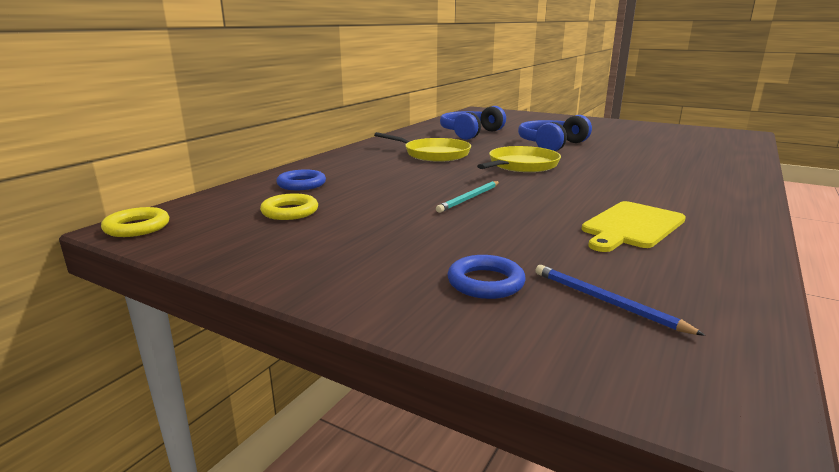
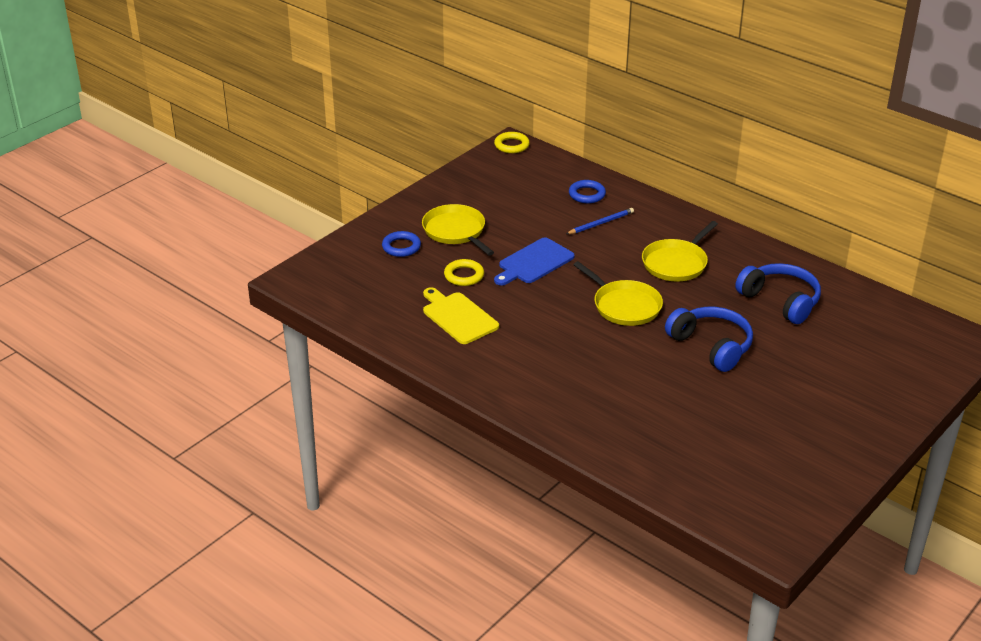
camera: 100 degrees right, 15 degrees up
(290, 211) = (525, 191): yellow ring -> yellow ring (464, 275)
(414, 244) = (456, 231): none -> yellow pan
(469, 198) = (534, 262): turquoise pencil -> blue cutting board
(607, 302) = (369, 276): blue pencil -> blue pencil (600, 223)

